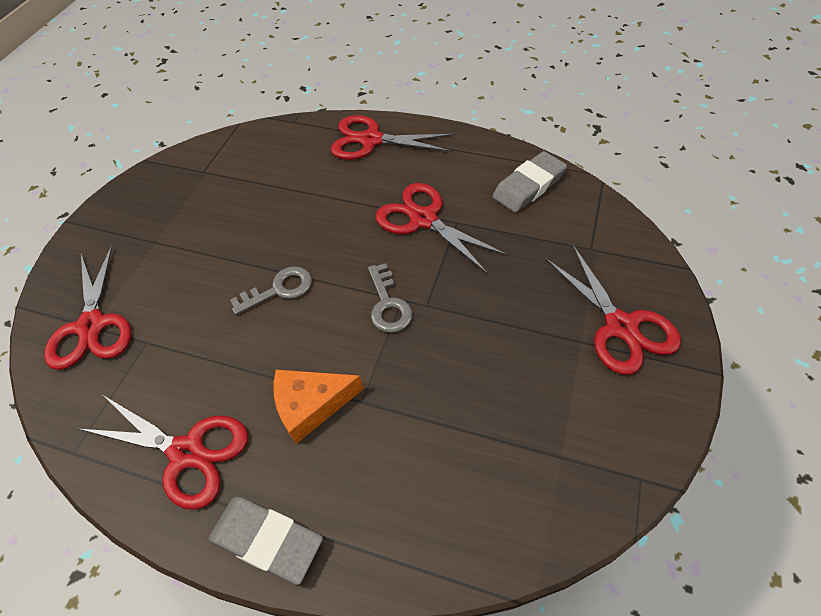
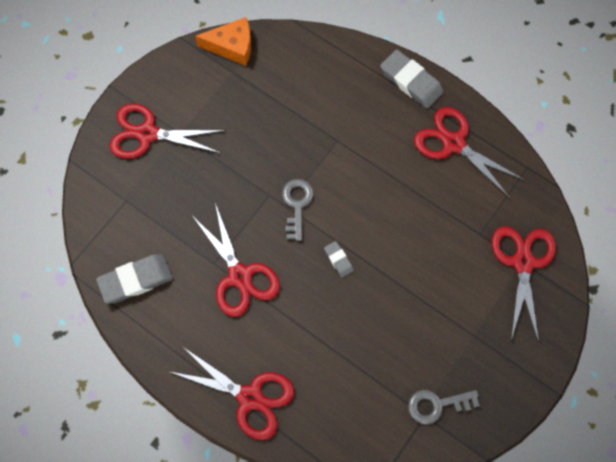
camera: 165 degrees left, 15 degrees up
(279, 289) = (374, 246): grey key -> grey key (436, 405)
(311, 405) = (370, 148): orange cheese -> orange cheese (232, 46)
(319, 264) = (338, 260): none -> grey eraser
(621, 326) = (147, 134): red scissors -> red scissors turned 75 degrees counterclockwise

